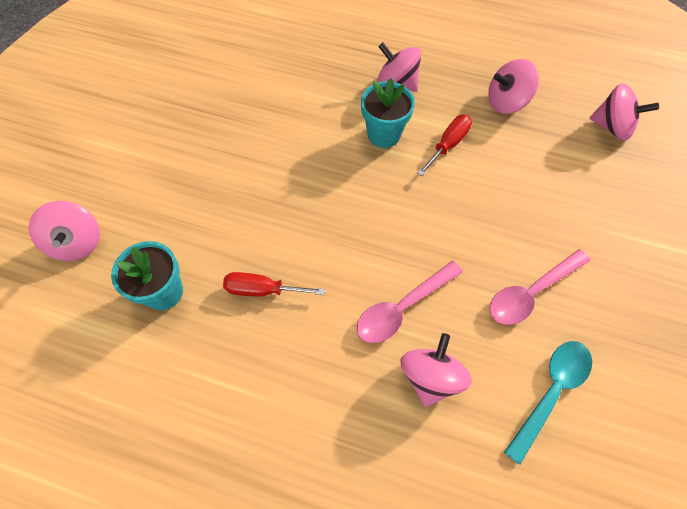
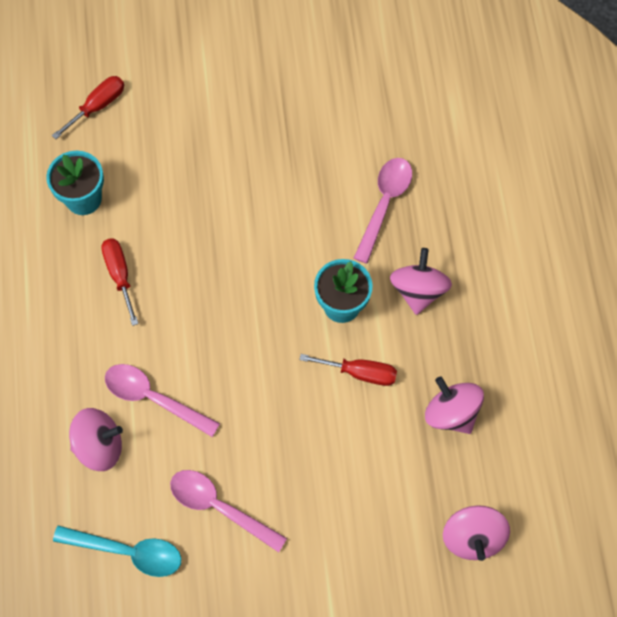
camera: 65 degrees right, 5 degrees up
(77, 242) = (98, 106): pink spinning top -> red screwdriver
(313, 76) = (384, 204): none -> pink spoon

